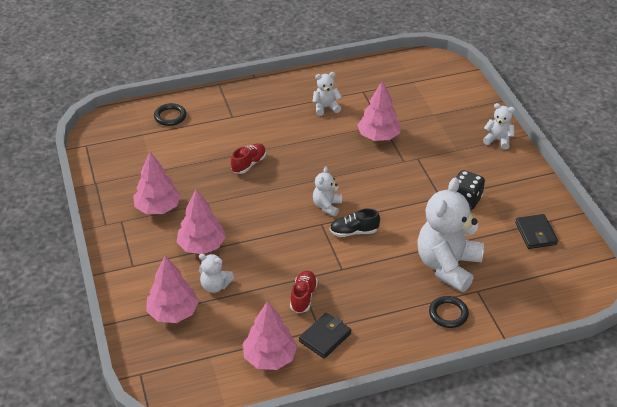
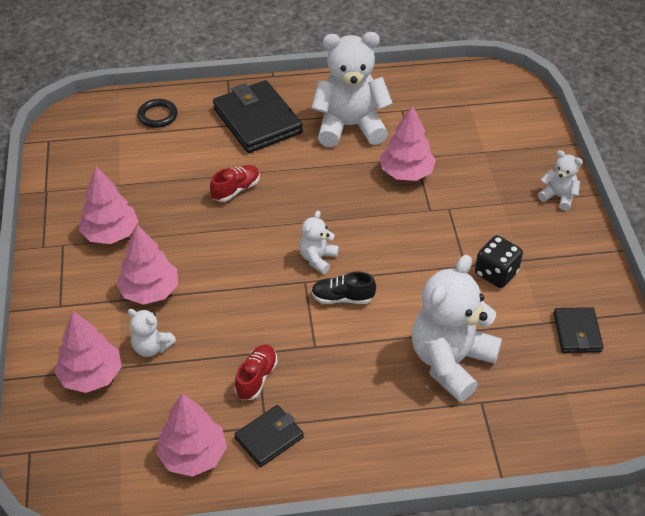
camera: 10 degrees right, 5 degrees up
(251, 111) = (257, 121): none -> black wallet
(325, 107) = (350, 126): white teddy bear -> white teddy bear, size x2.10
(448, 314) = (435, 429): black ring -> none

